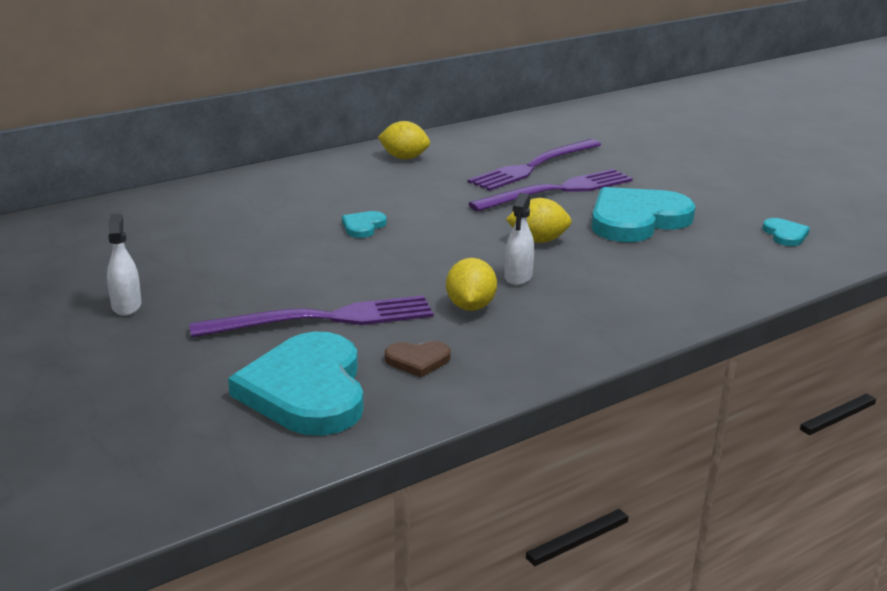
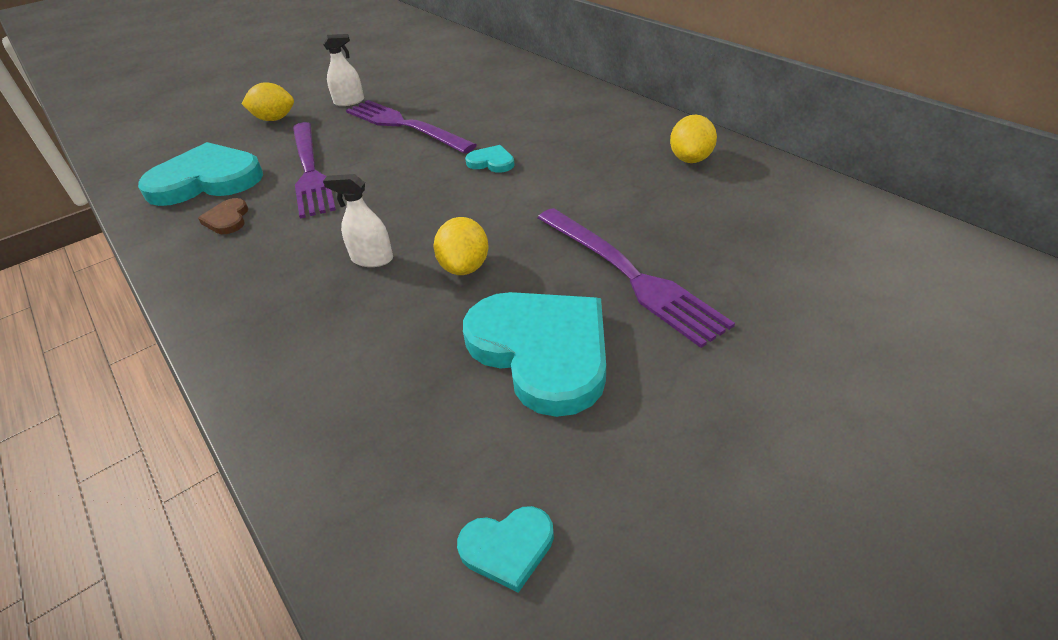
camera: 90 degrees right, 15 degrees up
(470, 307) = (313, 236): yellow lemon -> yellow lemon (274, 119)
(534, 166) = (713, 250): purple fork -> purple fork (405, 126)

